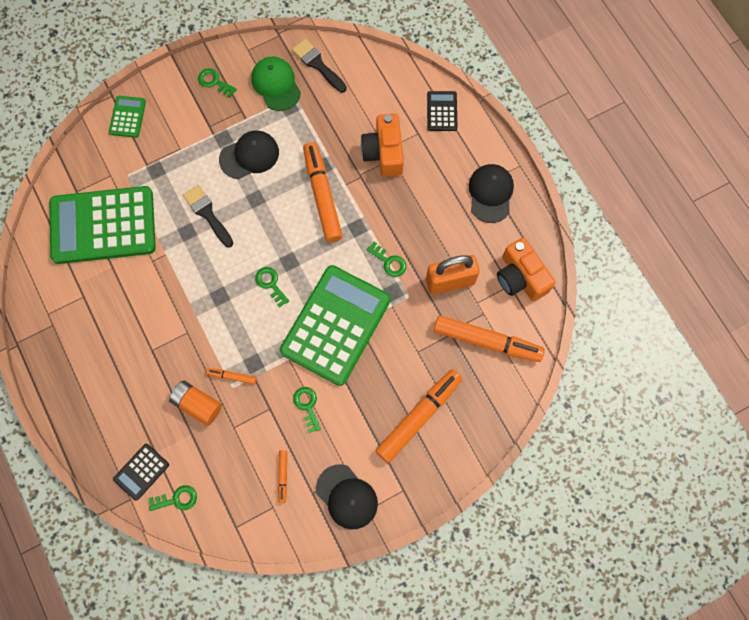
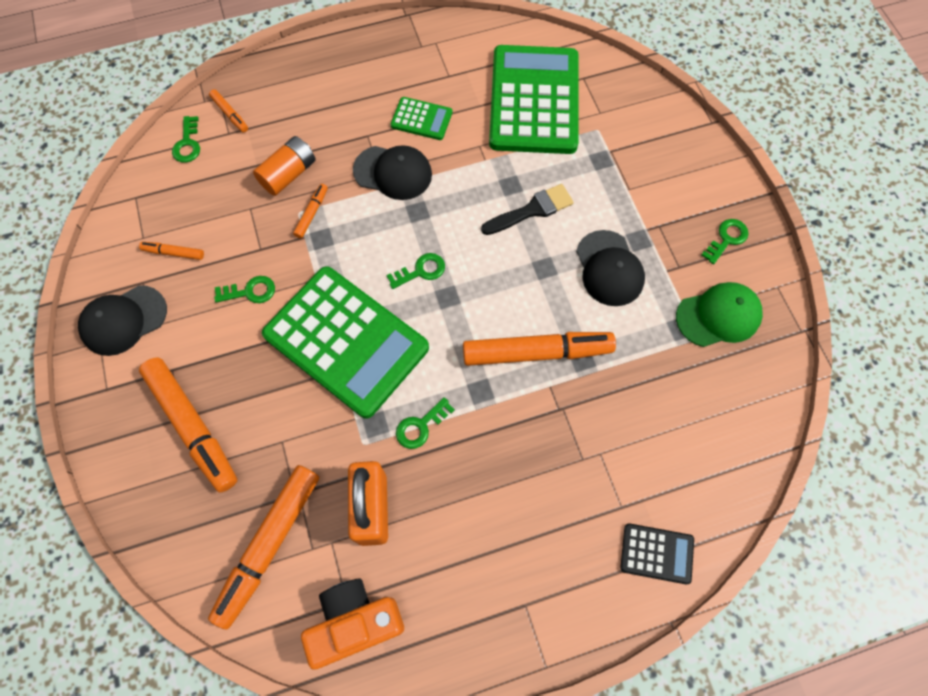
camera: 100 degrees right, 5 degrees down
(127, 117) = (680, 136): green calculator -> green calculator (421, 119)
(141, 472) = (230, 114): black calculator -> orange marker
(318, 64) = (750, 377): black brush -> none
(384, 152) = (594, 449): orange camera -> none
(490, 193) = (503, 604): black cap -> black cap (393, 172)

